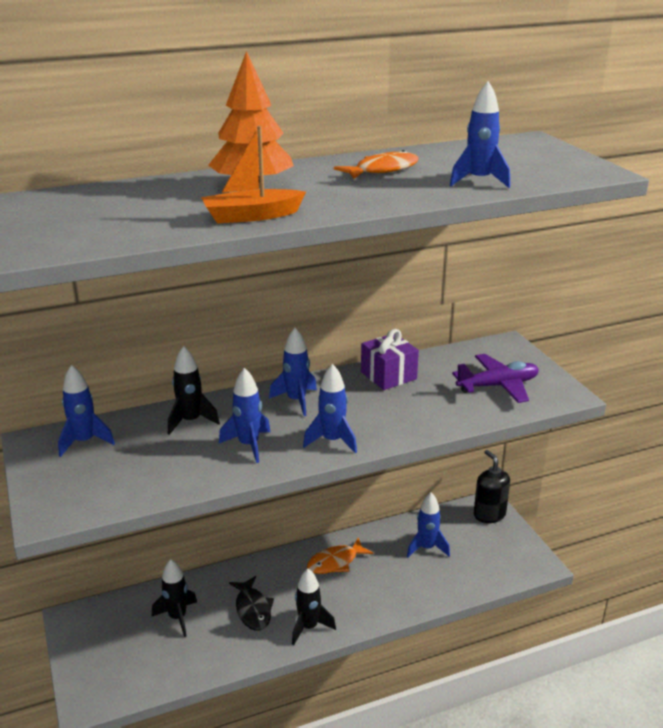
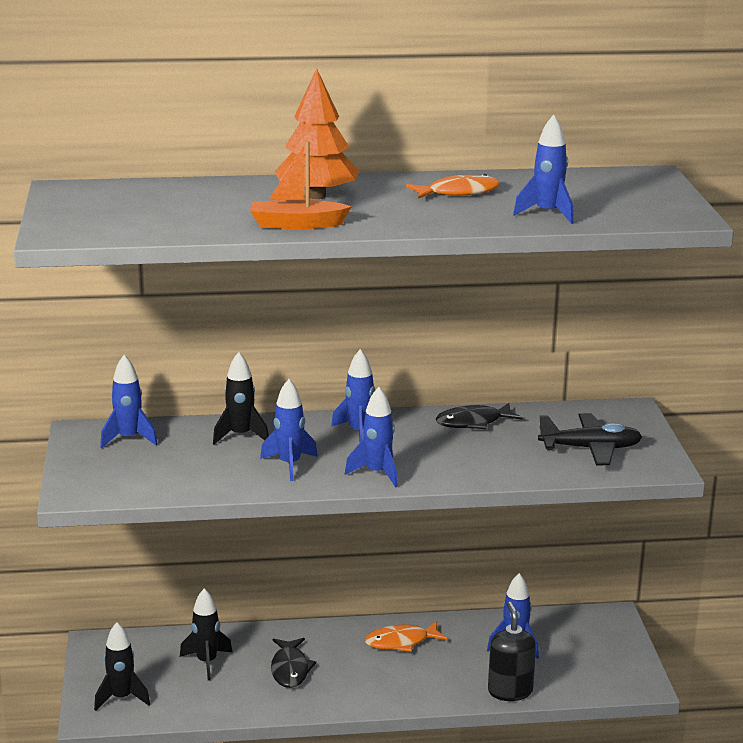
camera: 15 degrees right, 5 degrees down
(309, 627) = (345, 695): black rocket -> black rocket (121, 698)
(388, 375) = (473, 422): purple gift -> black fish
(489, 514) = (608, 626): black soap dispenser -> black soap dispenser (510, 691)
(498, 386) = (590, 449): purple plane -> black plane

